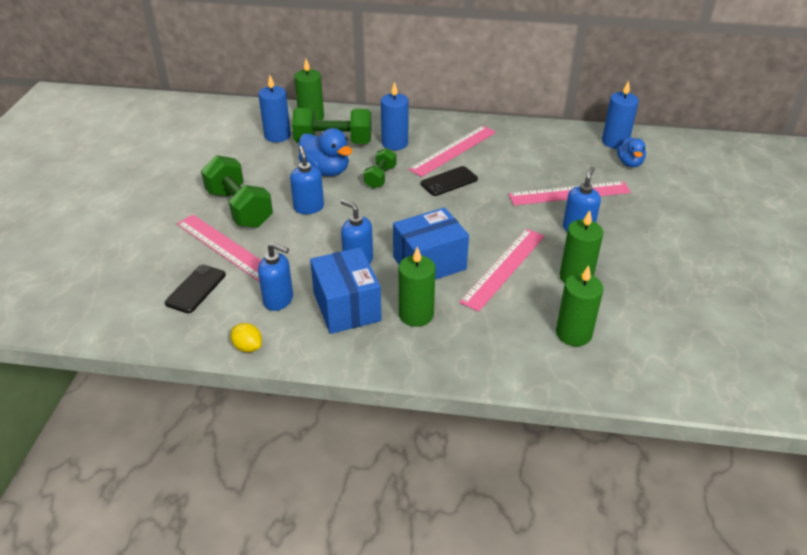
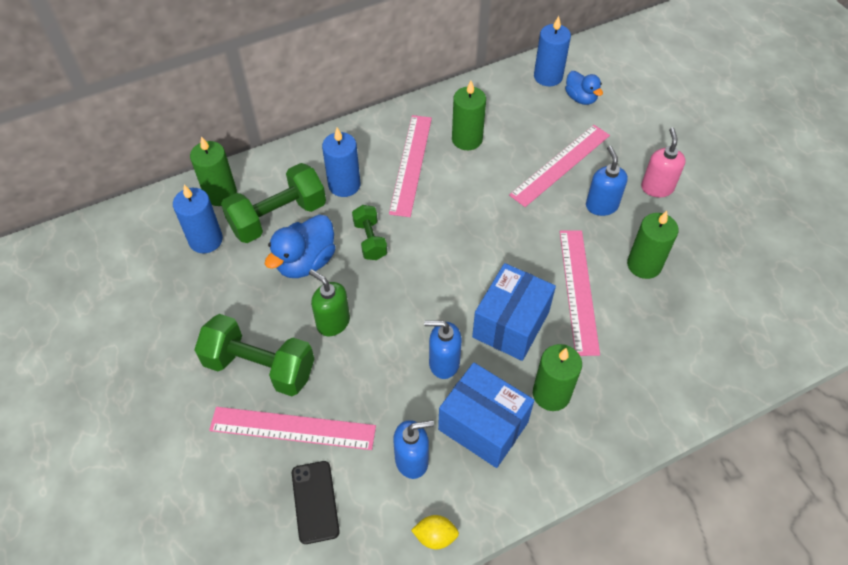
camera: 35 degrees left, 15 degrees up
(309, 207) = (333, 322): blue soap dispenser -> green soap dispenser
(326, 171) = (306, 262): blue duck -> blue duck turned 120 degrees clockwise
(449, 181) = (441, 209): black phone -> none
(573, 334) = (691, 331): green candle -> green candle (467, 139)
(639, 238) = (657, 187): none -> pink soap dispenser

